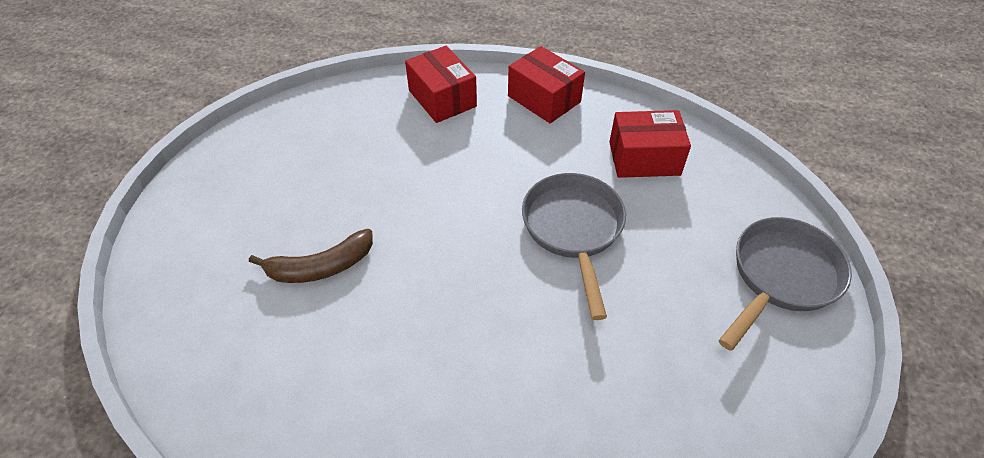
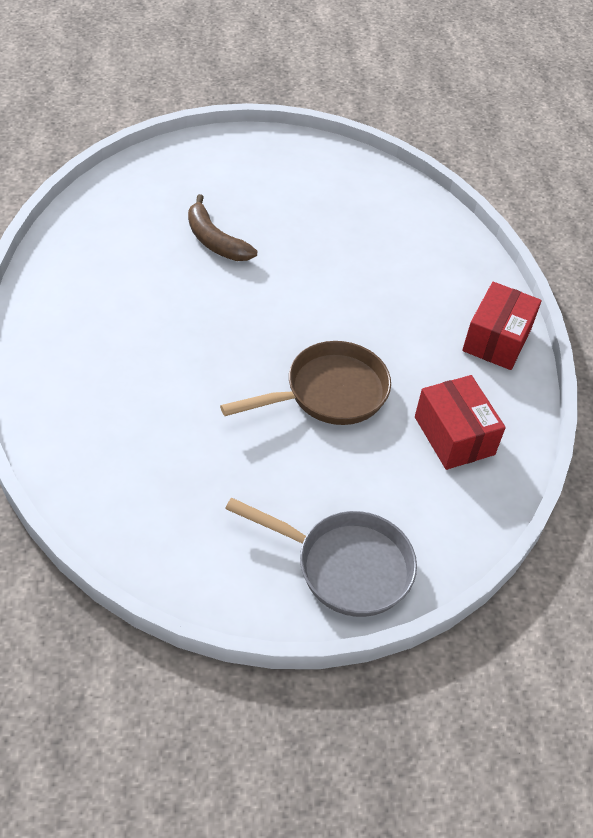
camera: 65 degrees right, 0 degrees up
(442, 98) = (450, 263): red box -> none
(573, 230) = (329, 393): grey pan -> brown pan

